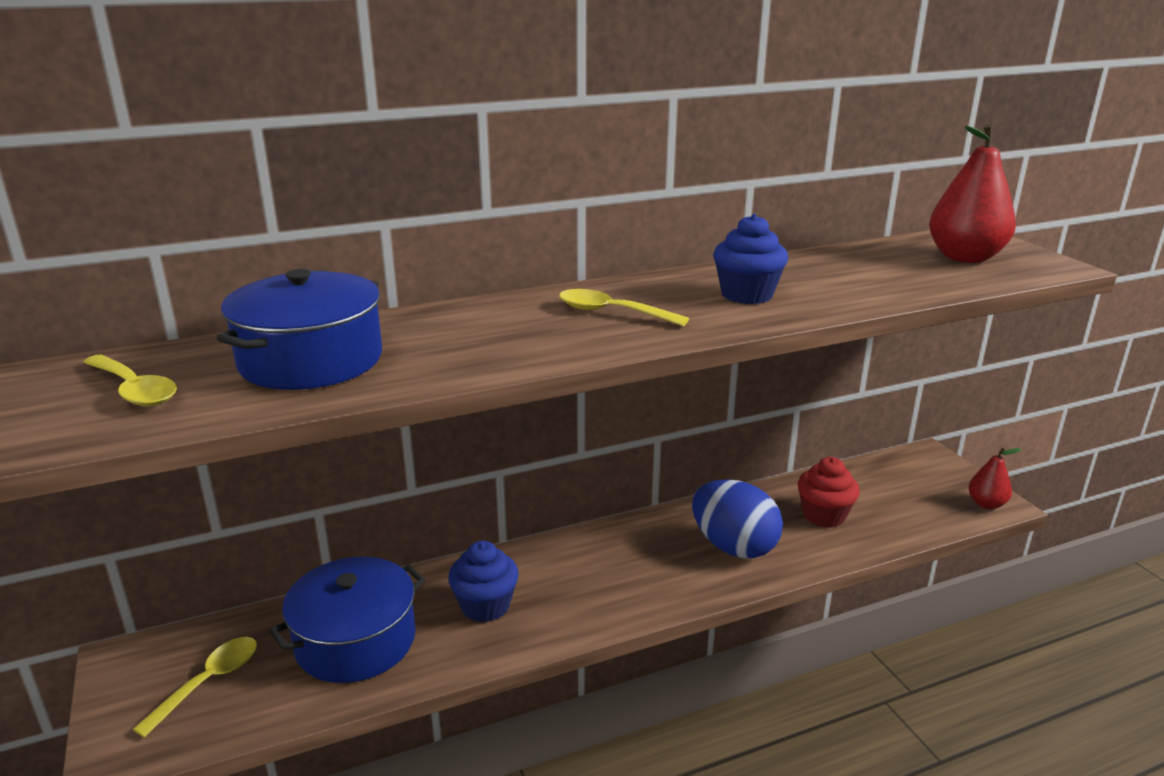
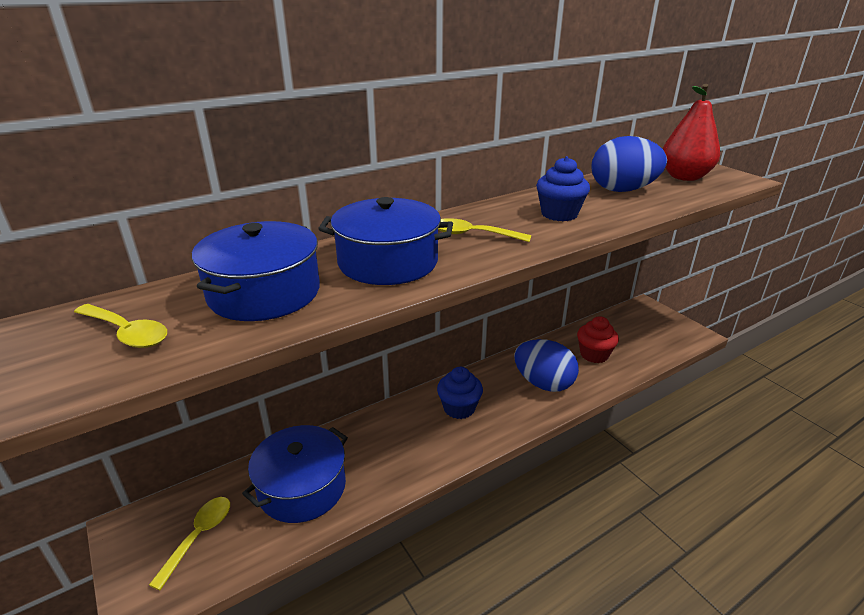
camera: 10 degrees left, 5 degrees up
(481, 337) = (388, 262): none -> blue pot
(485, 606) = (388, 448): blue cupcake -> blue cupcake (459, 408)
(859, 270) = (622, 190): none -> blue egg
(986, 504) = (690, 336): red pear -> none

